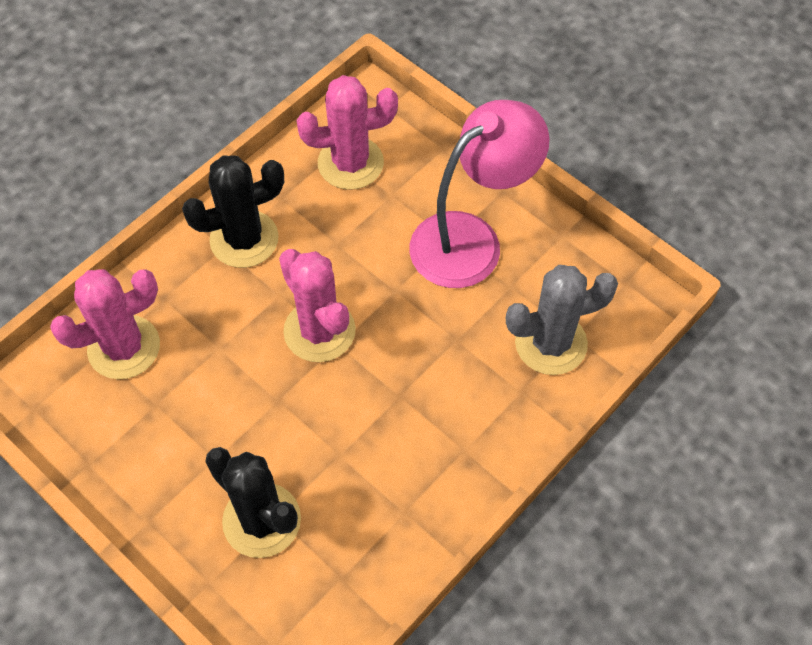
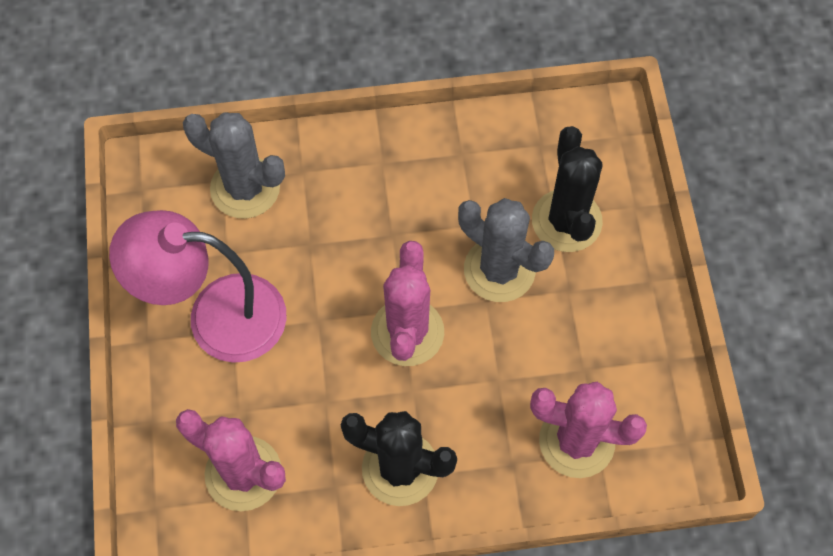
camera: 140 degrees left, 5 degrees up
(286, 433) = (499, 270): none -> grey cactus

